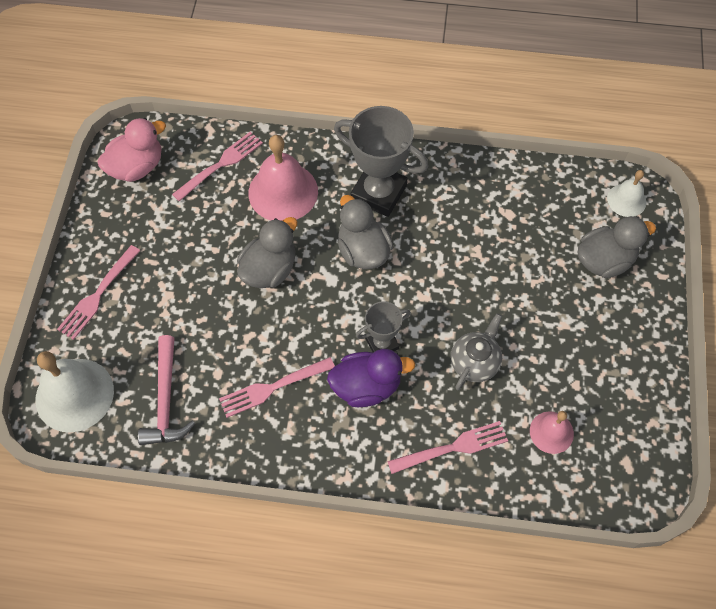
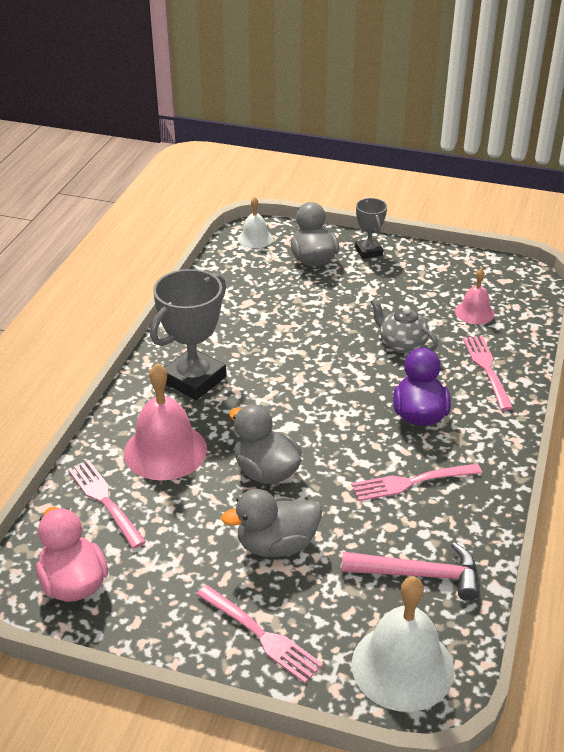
camera: 80 degrees left, 25 degrees down
(273, 387) = (412, 482): pink fork -> pink fork turned 90 degrees clockwise
(363, 251) = (262, 399): grey duck -> grey duck (276, 545)
(382, 343) = (373, 399): grey trophy -> grey trophy (368, 251)

